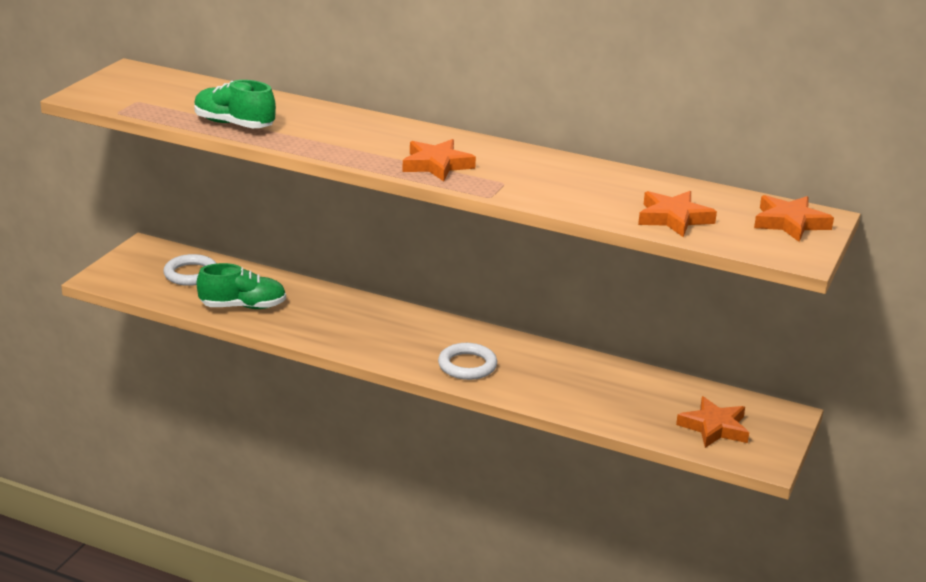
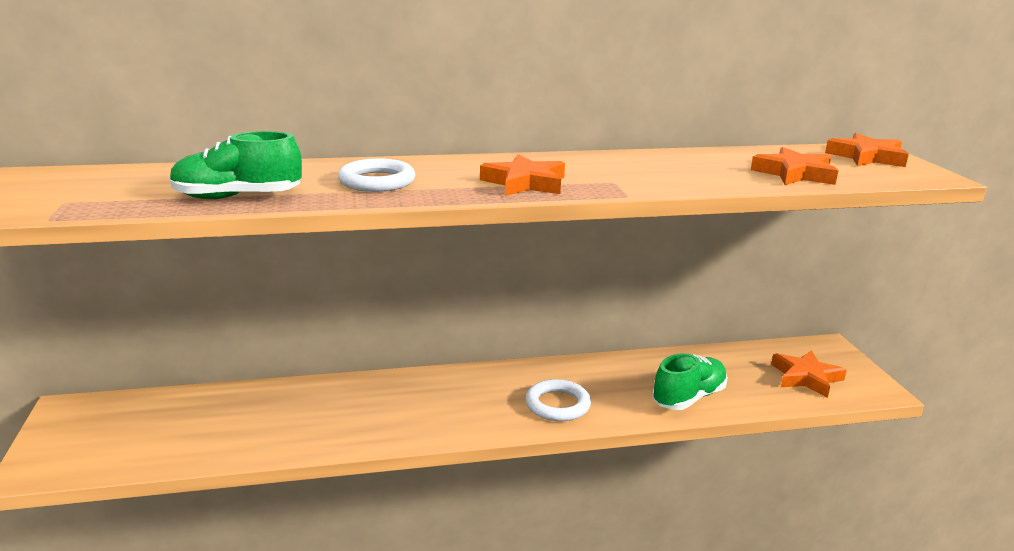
camera: 35 degrees left, 5 degrees down
(191, 274) = (158, 420): white ring -> white ring (377, 181)
(243, 306) = (261, 433): green shoe -> green shoe (689, 398)

